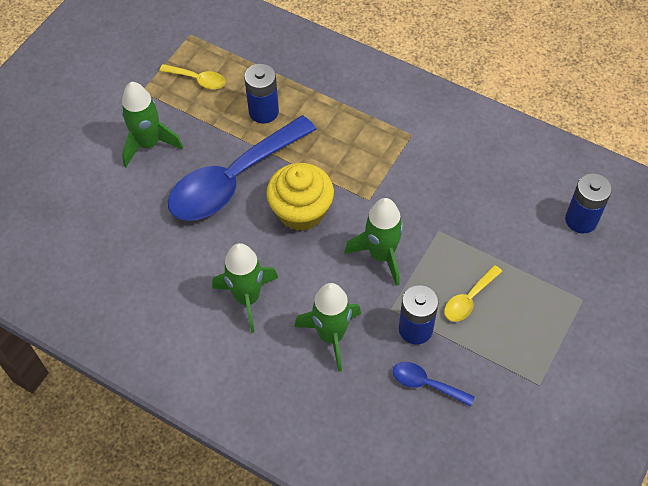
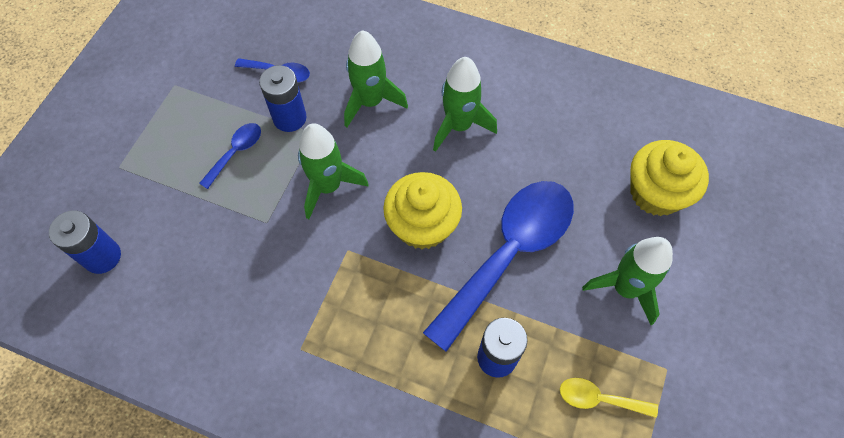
camera: 170 degrees right, 5 degrees up
(89, 212) = (656, 193): none -> yellow cupcake
(469, 299) = (236, 153): yellow spoon -> blue spoon

